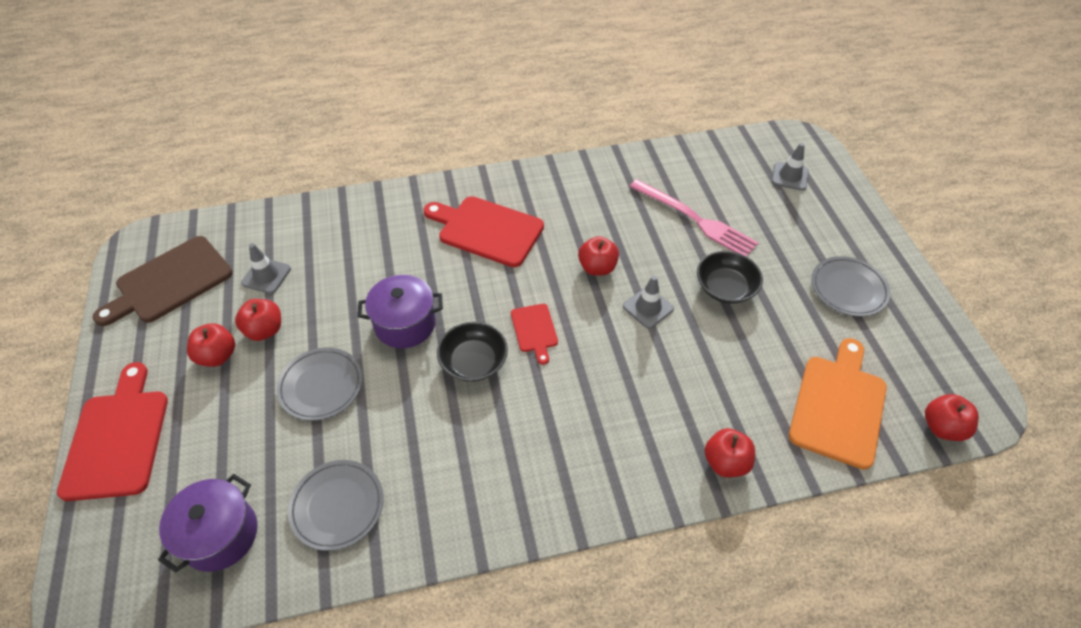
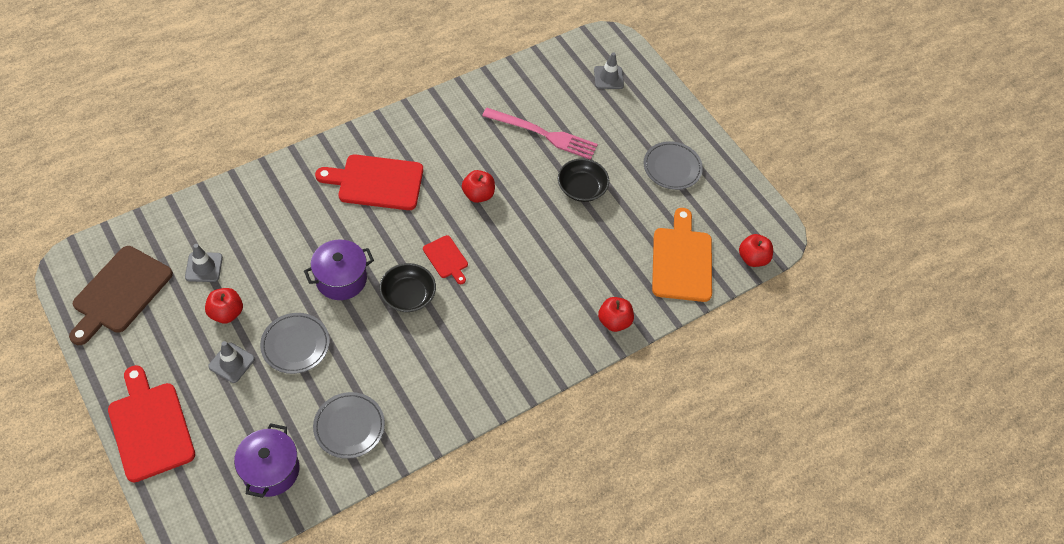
camera: 25 degrees left, 5 degrees up
(217, 356) = (197, 343): red apple -> none
(648, 308) = (527, 219): grey traffic cone -> grey traffic cone (231, 362)

